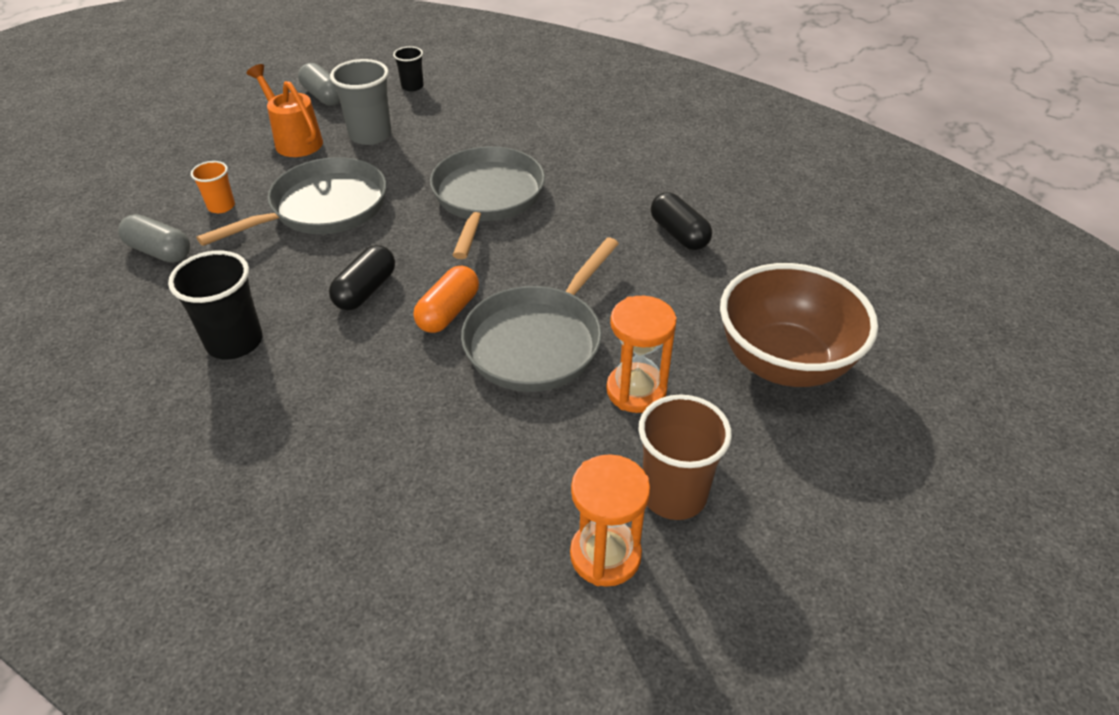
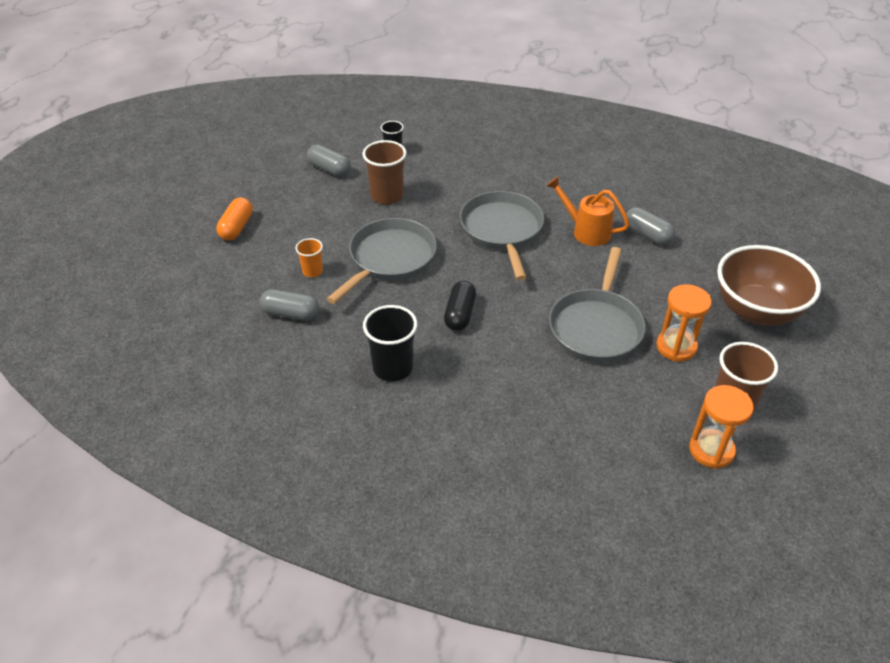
camera: 15 degrees left, 0 degrees up
(295, 140) = (332, 209): orange watering can -> orange watering can (586, 231)
(370, 135) = (387, 196): grey cup -> brown cup
(448, 312) = (526, 318): orange capsule -> orange capsule (236, 227)
(679, 234) = (647, 235): black capsule -> grey capsule

